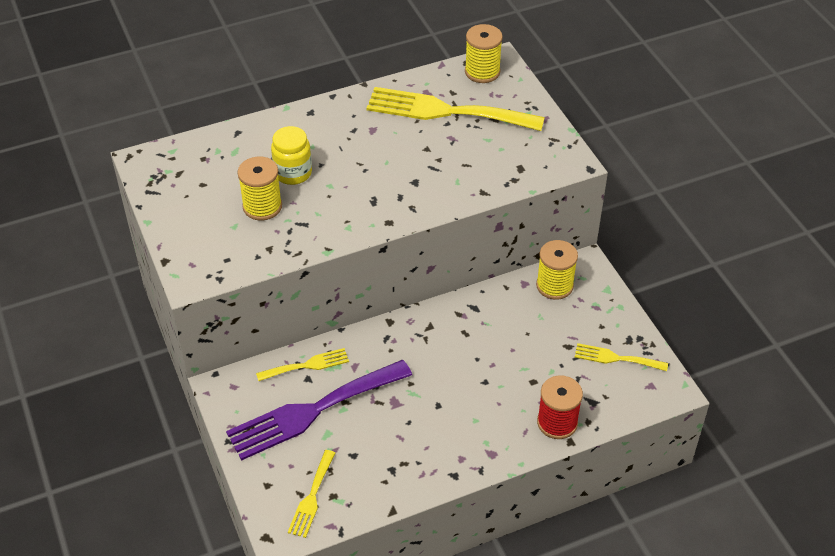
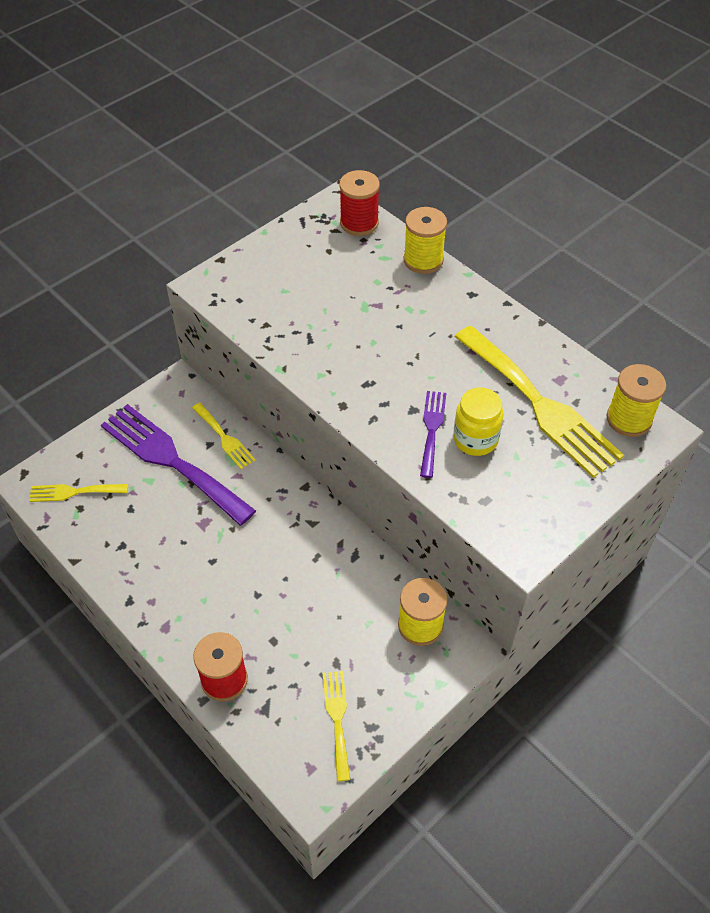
camera: 70 degrees right, 5 degrees up
(180, 155) = (359, 223): none -> red spool
(262, 206) = (319, 301): yellow spool -> yellow spool (423, 260)
(293, 173) = (376, 309): yellow jar -> yellow jar (475, 439)
(440, 177) = (432, 429): none -> purple fork
(446, 111) = (540, 405): yellow fork -> yellow fork turned 150 degrees clockwise

